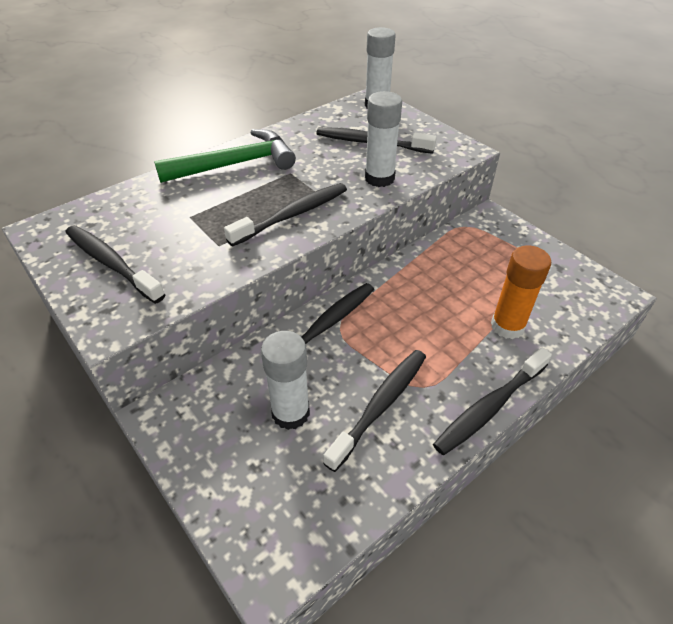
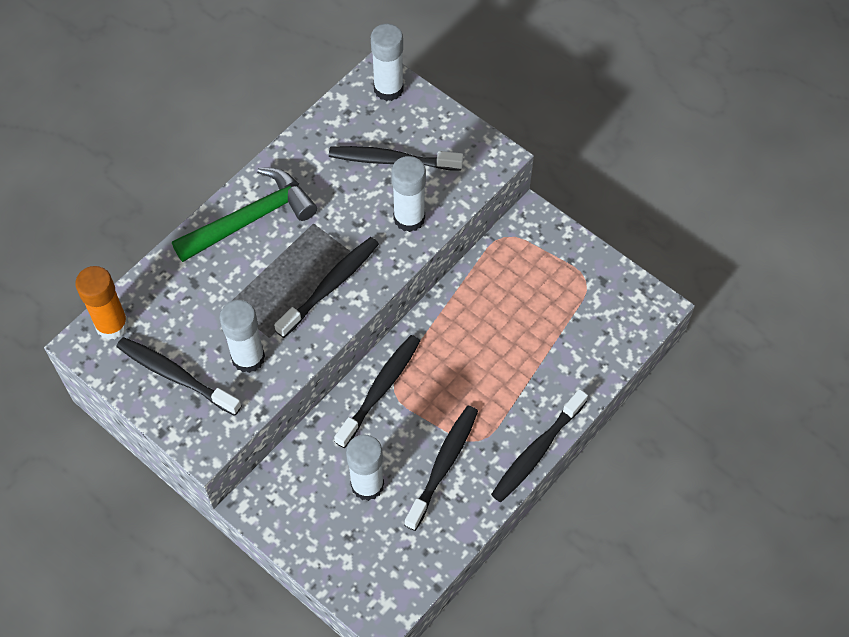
camera: 10 degrees left, 15 degrees up
(191, 258) = (248, 357): none -> white glue stick
(507, 326) = (551, 363): orange glue stick -> orange glue stick (112, 325)

